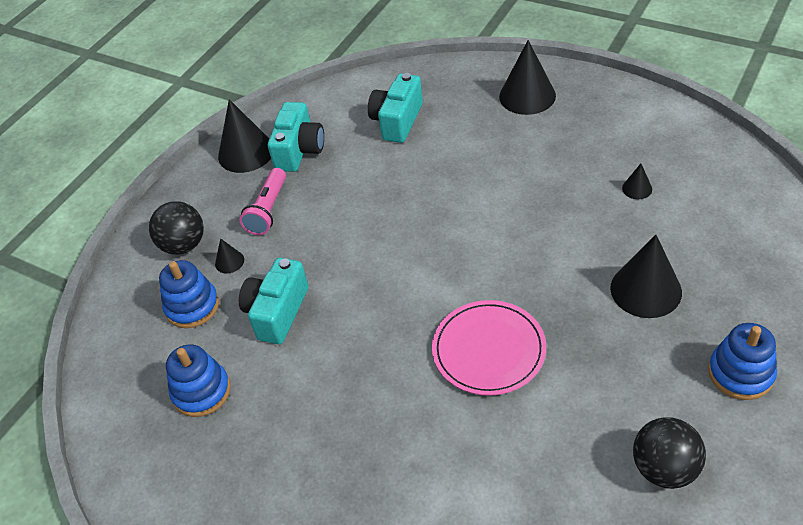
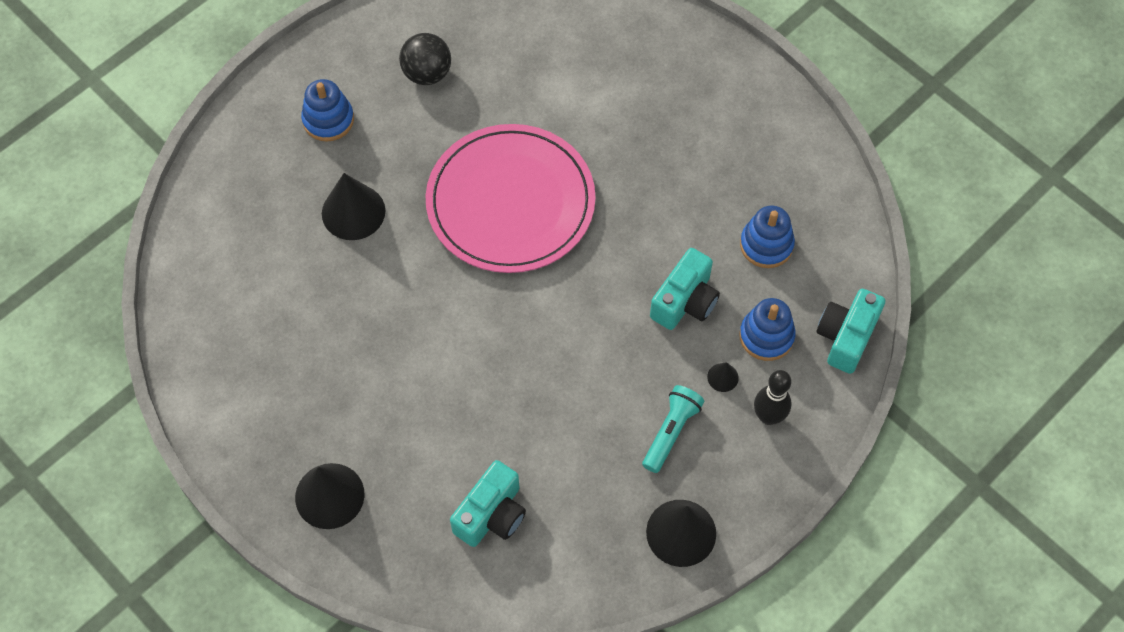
camera: 170 degrees left, 15 degrees up
(184, 245) = (768, 416): black ball -> black bowling pin
(268, 210) = (671, 432): pink flashlight -> turquoise flashlight
(299, 150) = (617, 511): turquoise camera -> turquoise camera (846, 337)
(488, 350) = (510, 202): pink plate -> pink plate, size x1.68
(637, 188) = (293, 320): black cone -> none

